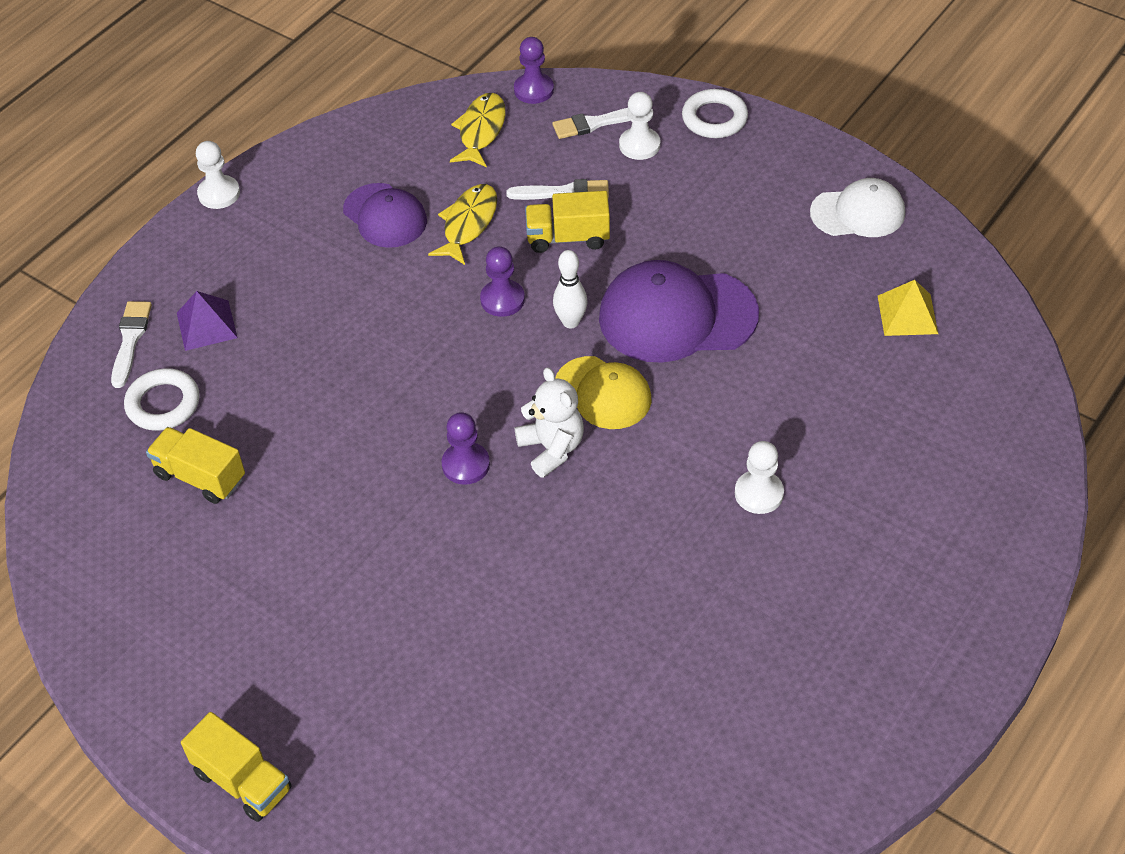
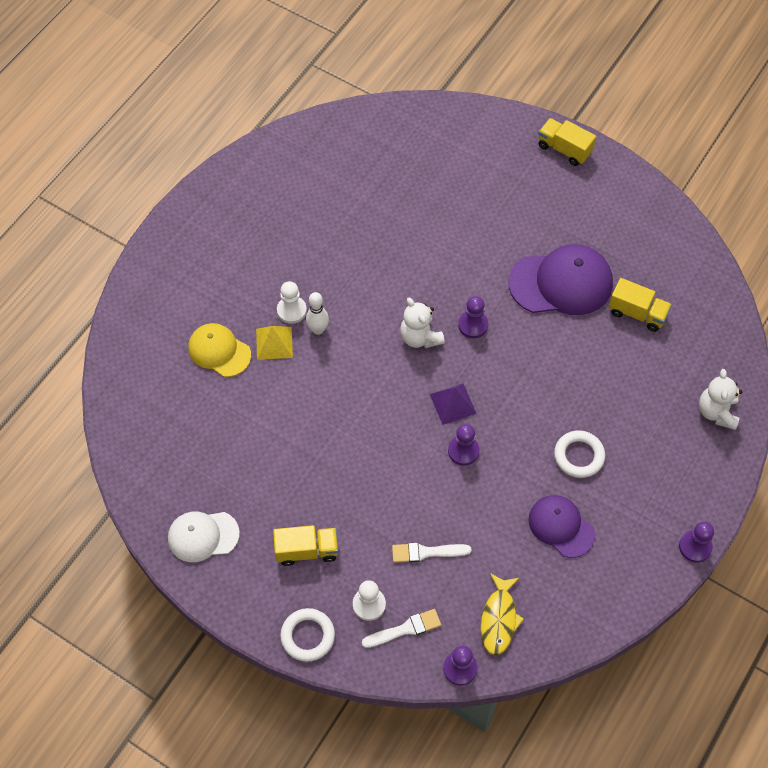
camera: 175 degrees right, 10 degrees up
(130, 340) = (717, 412): white brush -> white teddy bear
(163, 404) = (677, 363): white ring -> white ring (579, 456)
(206, 325) = (667, 425): purple pyramid -> purple pyramid (453, 403)
(219, 194) = (695, 547): white pawn -> purple pawn
(468, 224) = (496, 520): yellow fish -> none
(568, 238) = (420, 508): yellow truck -> yellow truck (307, 550)
(570, 322) = (414, 433): white bowling pin -> white bowling pin (318, 329)
(603, 393) = (389, 377): yellow cap -> yellow cap (219, 351)
(677, 316) = (340, 439): purple cap -> purple cap (561, 283)
(907, 314) = (180, 444): yellow pyramid -> yellow pyramid (274, 343)

